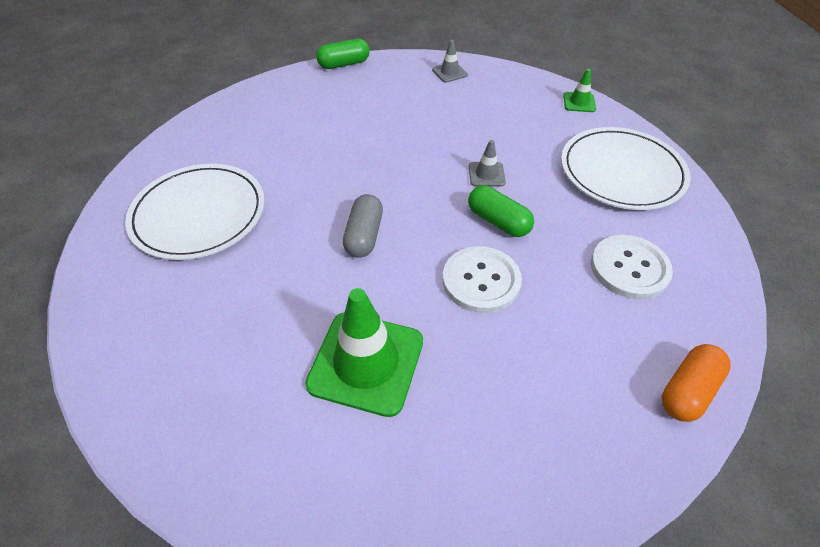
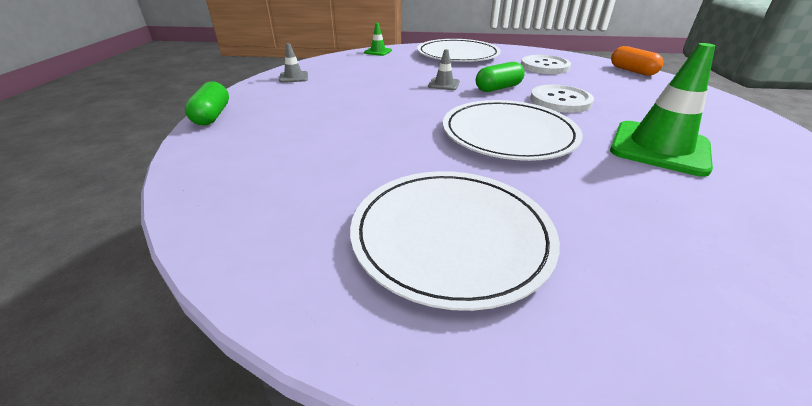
camera: 75 degrees left, 15 degrees down
(364, 236) = (508, 134): grey capsule -> white plate

